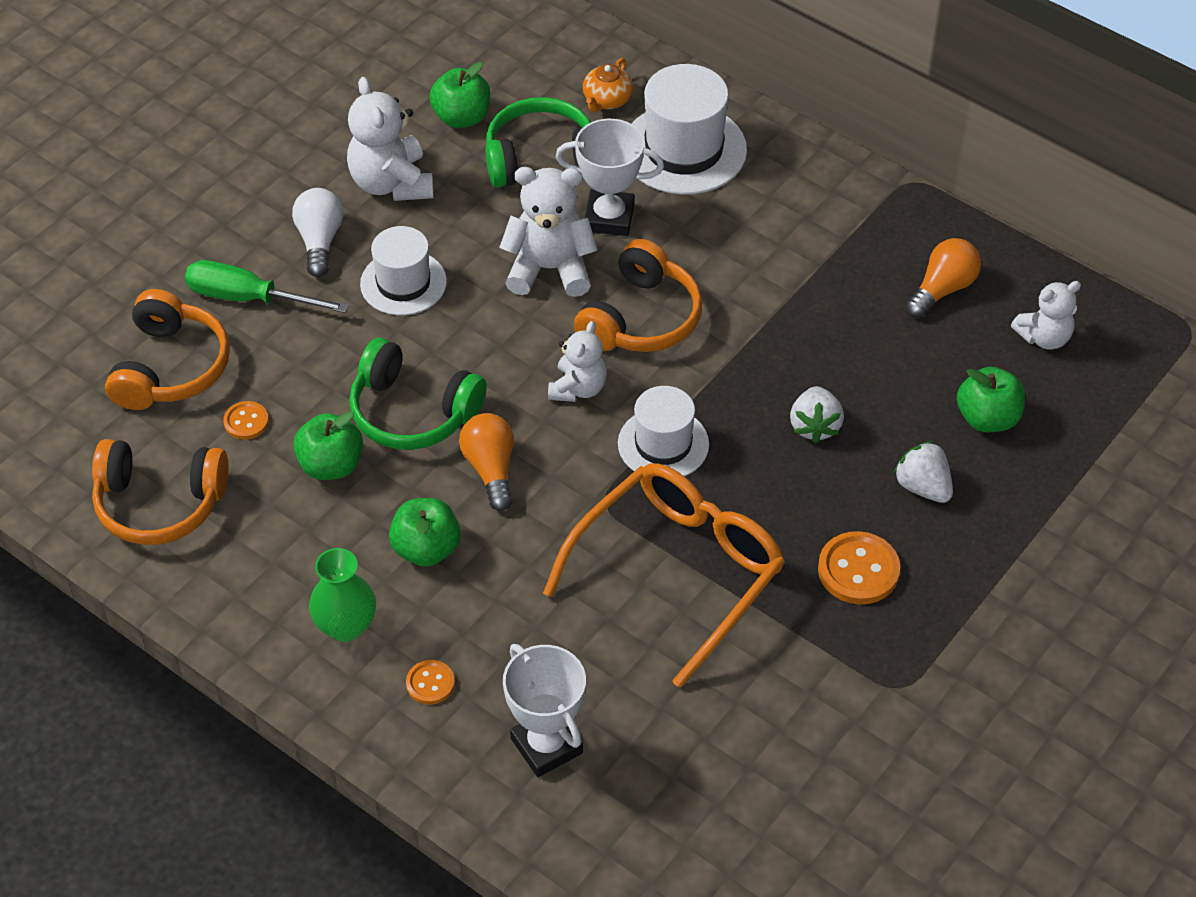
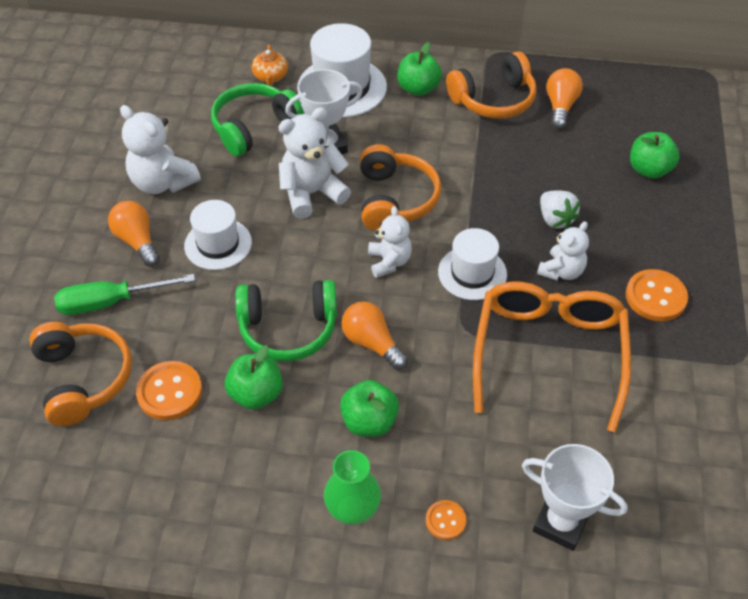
camera: 30 degrees left, 0 degrees up
(159, 504) = (143, 487): orange headphones -> orange headphones (493, 99)
(246, 422) = (169, 392): orange button -> orange button, size x1.74
(319, 241) = (137, 241): white light bulb -> orange light bulb
(461, 117) = (181, 123): green apple -> green apple (418, 89)
(923, 487) = (648, 227): white strawberry -> none
(1044, 337) = (639, 110): white teddy bear -> white teddy bear (561, 271)

